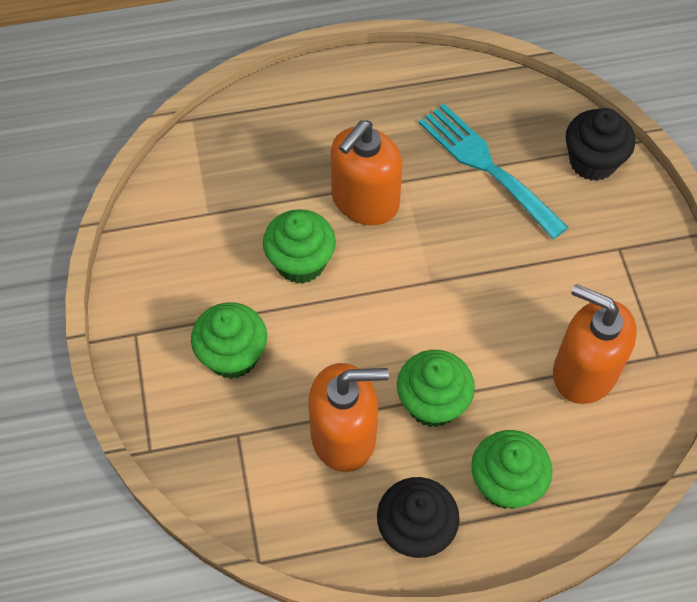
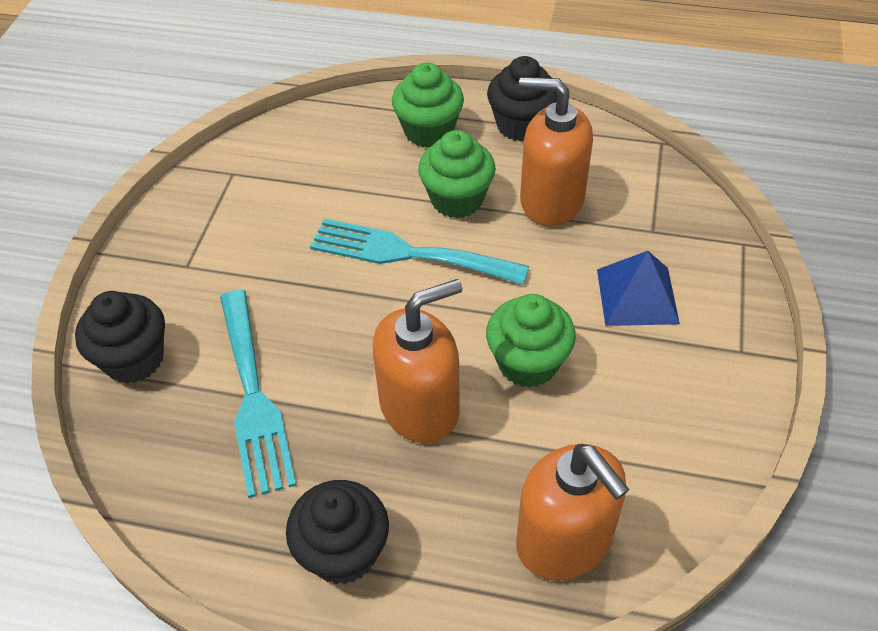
camera: 155 degrees left, 10 degrees down
(233, 355) = (637, 296): green cupcake -> blue pyramid
(364, 97) = (343, 552): none -> black cupcake
(445, 327) = (408, 253): none -> turquoise fork
(584, 371) = (305, 181): orange soap dispenser -> orange soap dispenser (564, 541)

